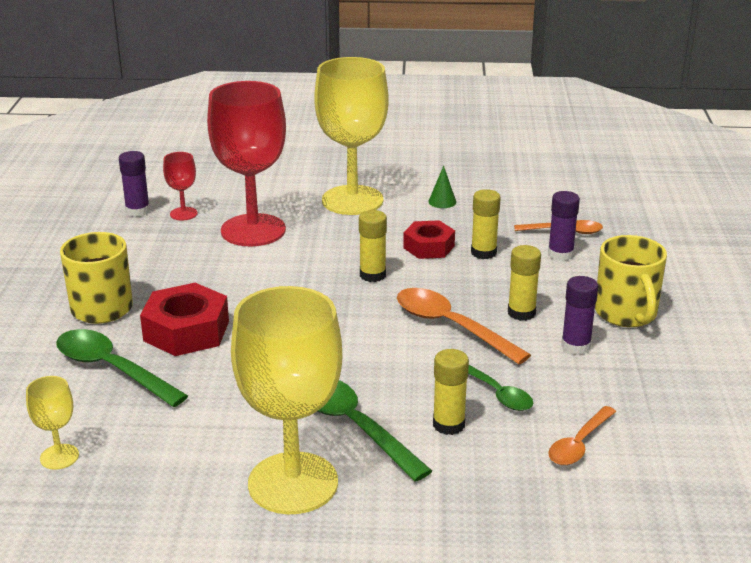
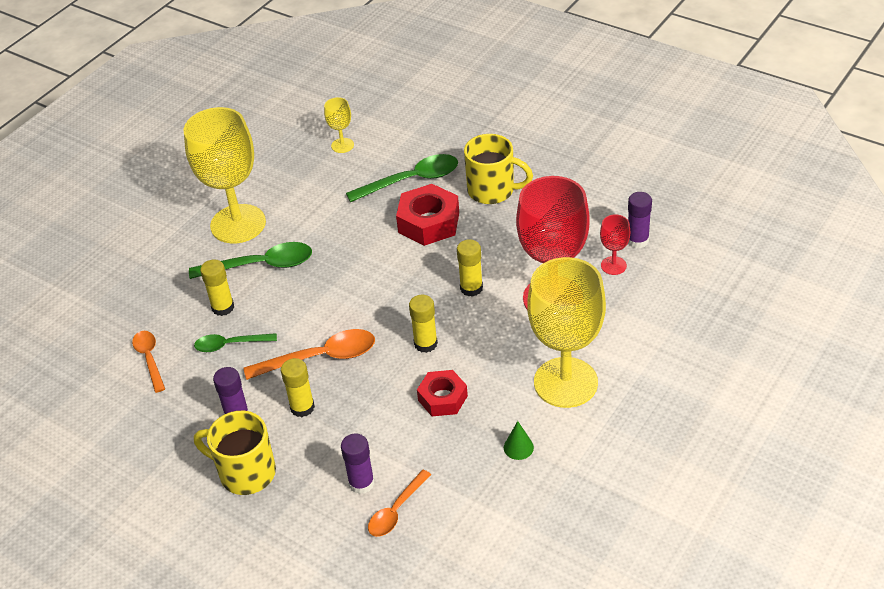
camera: 125 degrees right, 15 degrees up
(483, 252) = (405, 430): yellow glue stick -> yellow glue stick (471, 288)

